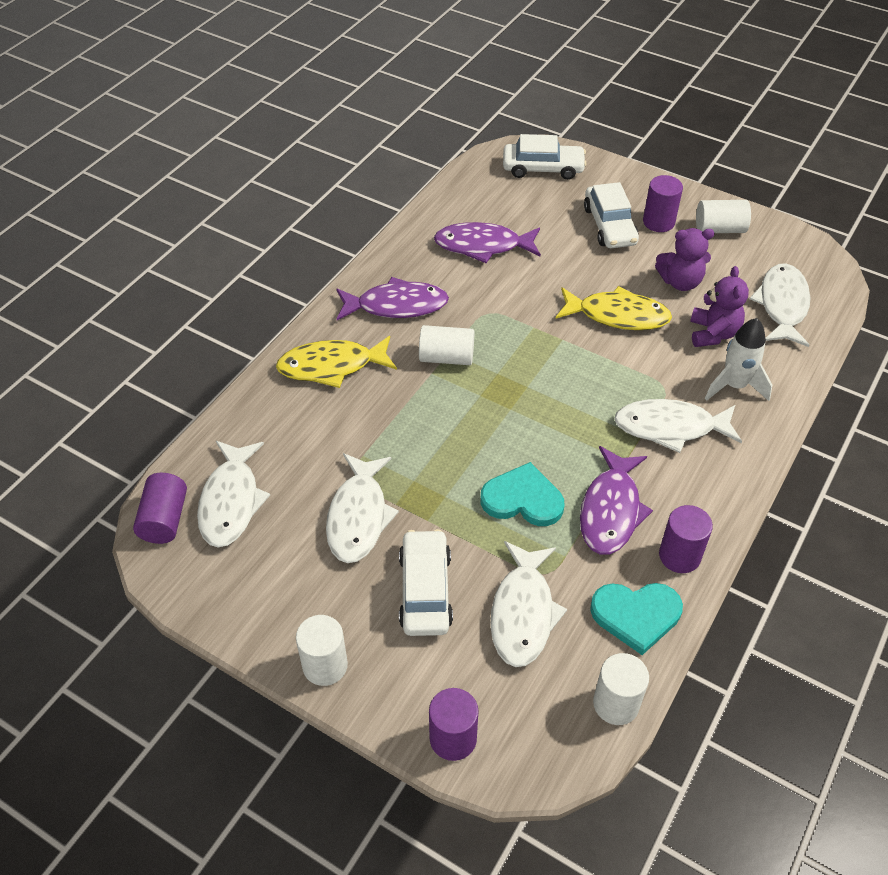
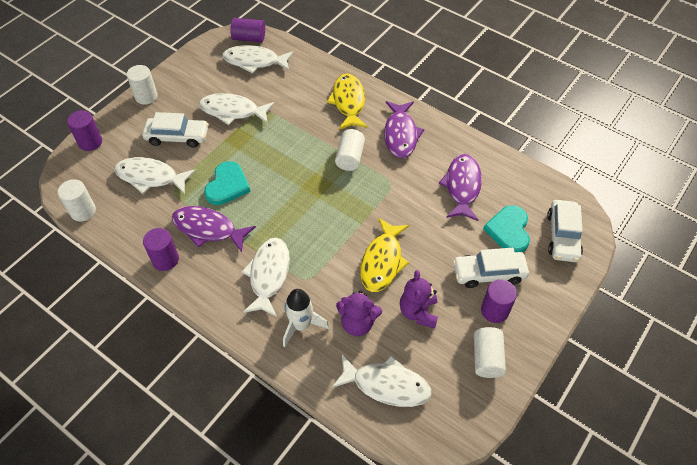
camera: 95 degrees right, 5 degrees up
(636, 615) = (132, 229): turquoise heart -> turquoise heart (509, 230)

